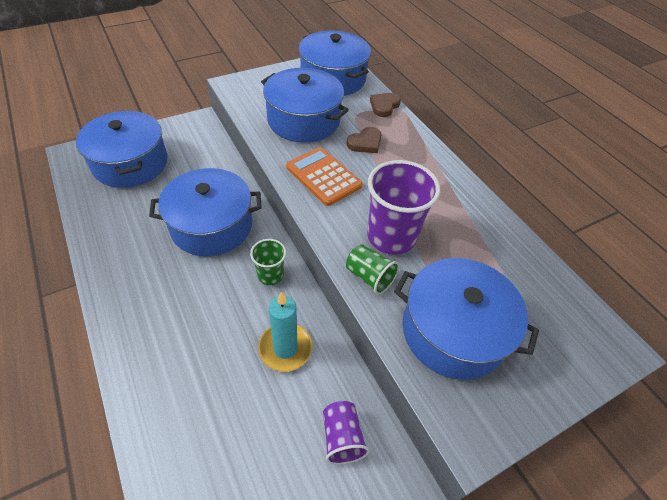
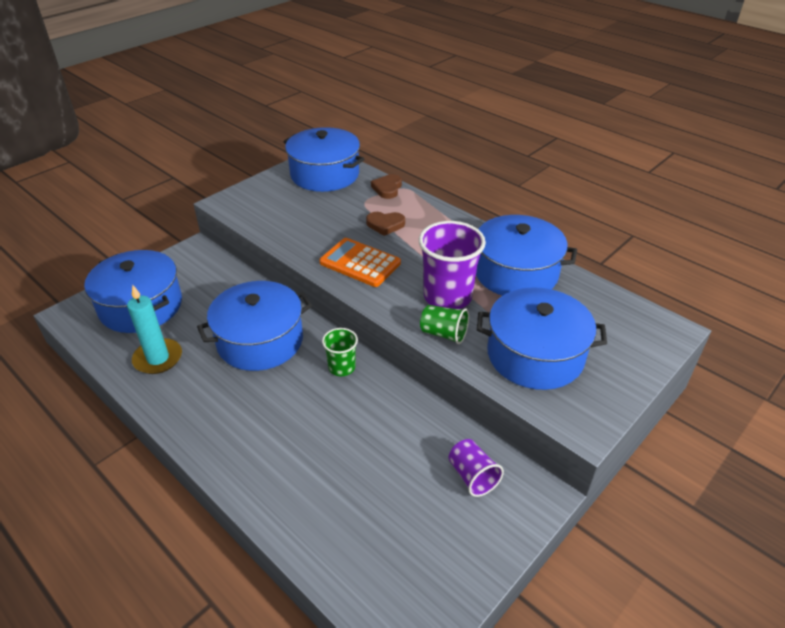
camera: 15 degrees left, 10 degrees down
(285, 348) = (387, 423): turquoise candle -> turquoise candle (158, 358)
(303, 120) = (315, 219): blue pot -> blue pot (515, 273)
(365, 143) = (385, 225): brown heart -> brown heart turned 60 degrees clockwise

